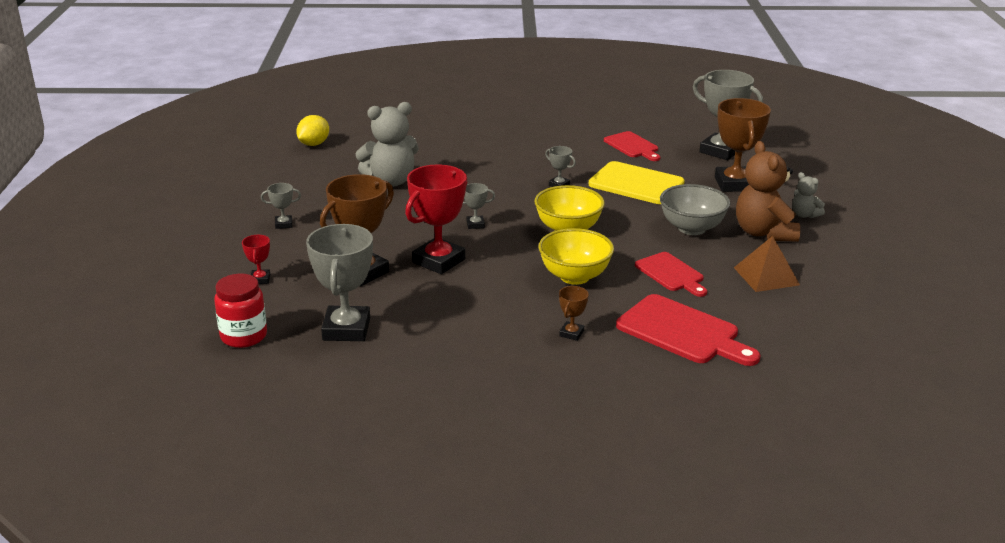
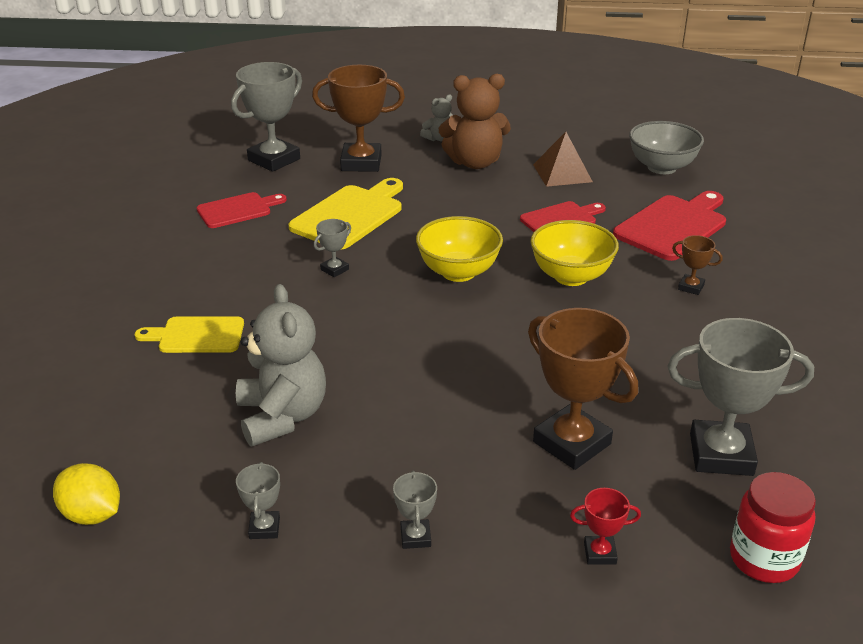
camera: 85 degrees left, 5 degrees up
(438, 261) = (537, 373): red trophy -> none
(470, 150) = (197, 335): none -> yellow cutting board
(475, 224) = (438, 340): grey trophy -> grey trophy (264, 528)
(691, 228) = (462, 197): grey bowl -> grey bowl (661, 167)

